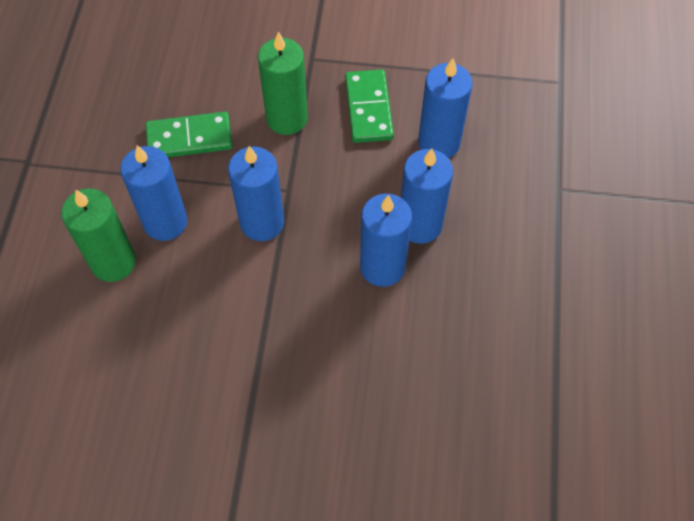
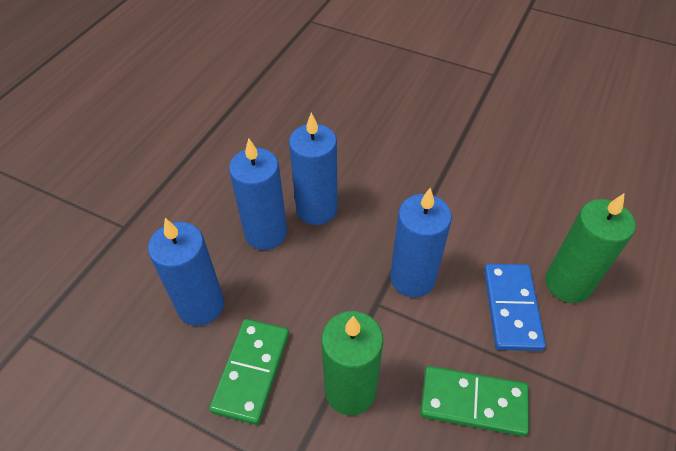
camera: 160 degrees left, 10 degrees down
(165, 222) = (512, 308): blue candle -> blue domino

